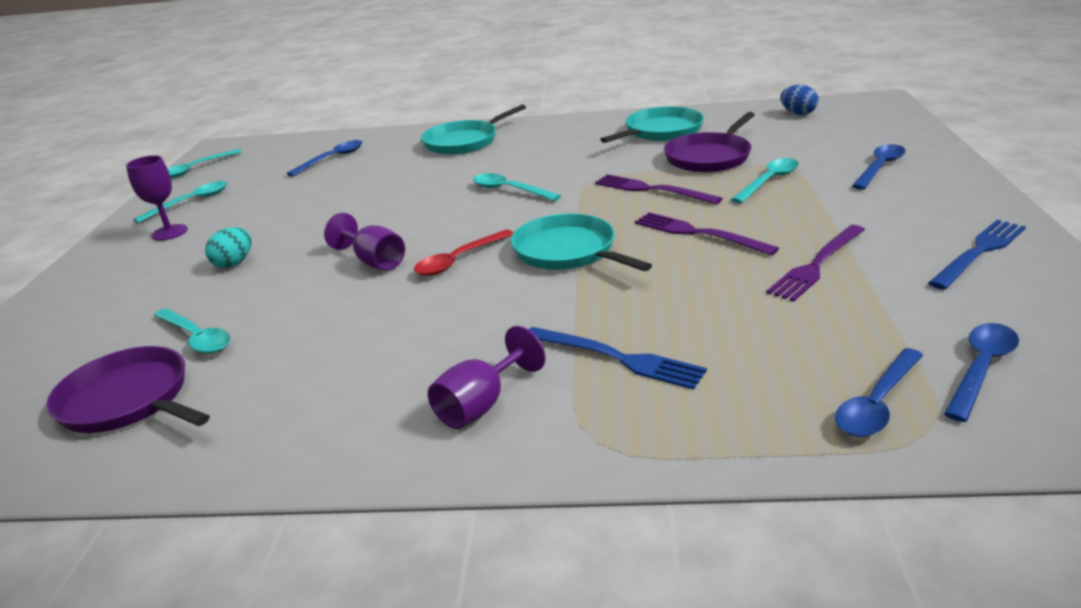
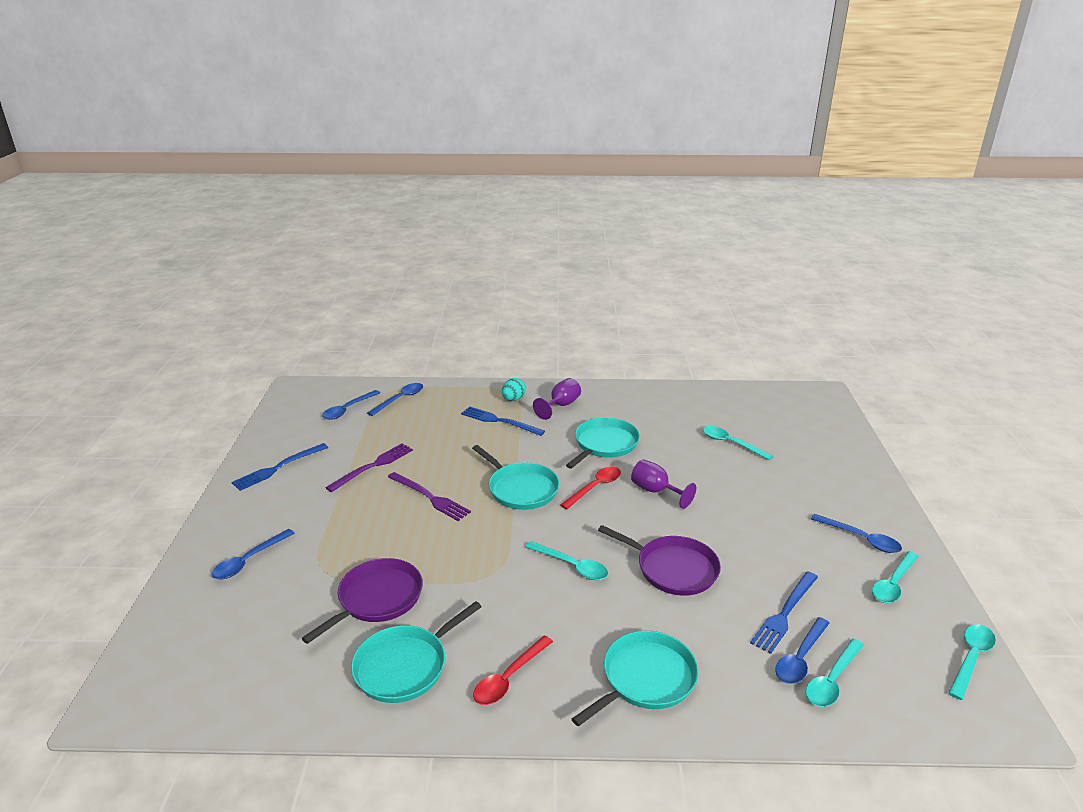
camera: 175 degrees right, 0 degrees up
(129, 400) = (732, 414): purple pan -> purple pan (673, 569)
(169, 232) = (861, 539): purple goblet -> blue spoon
(234, 263) = (763, 498): turquoise egg -> turquoise egg (513, 399)
(318, 178) = (785, 613): none -> blue fork
(419, 323) = (604, 444): none -> turquoise pan
(573, 134) = (509, 678): none -> red spoon
(652, 190) = (446, 551): purple fork -> none
(769, 181) = (348, 552): turquoise spoon -> turquoise spoon (832, 680)
(798, 113) = (229, 687): blue egg -> none

